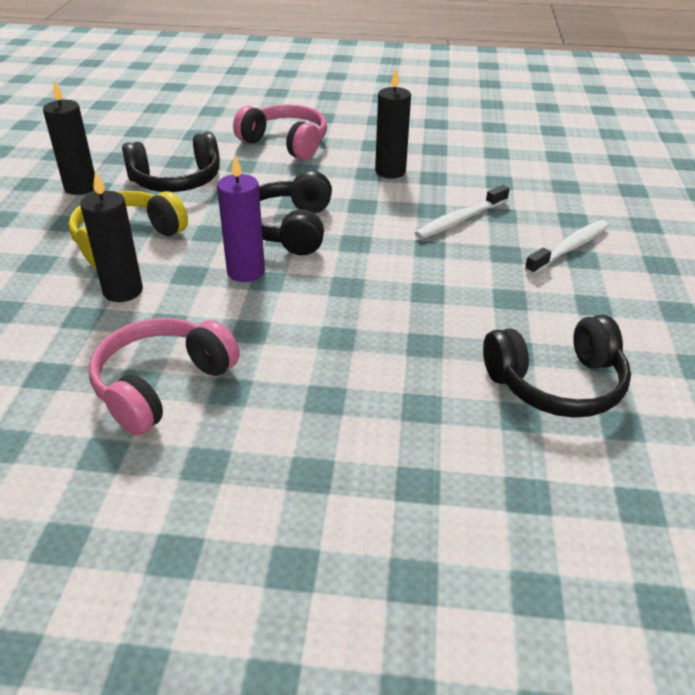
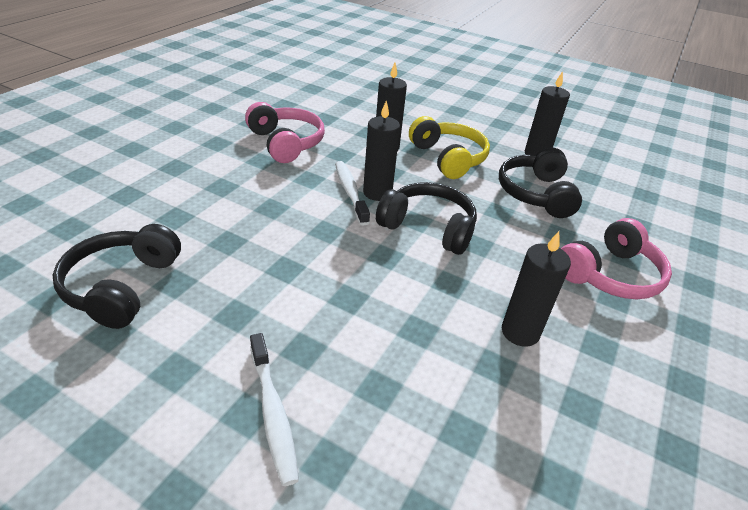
camera: 110 degrees right, 0 degrees up
(246, 272) = (377, 193): purple candle -> black candle
(460, 220) = (385, 343): white toothbrush -> white toothbrush (350, 192)

